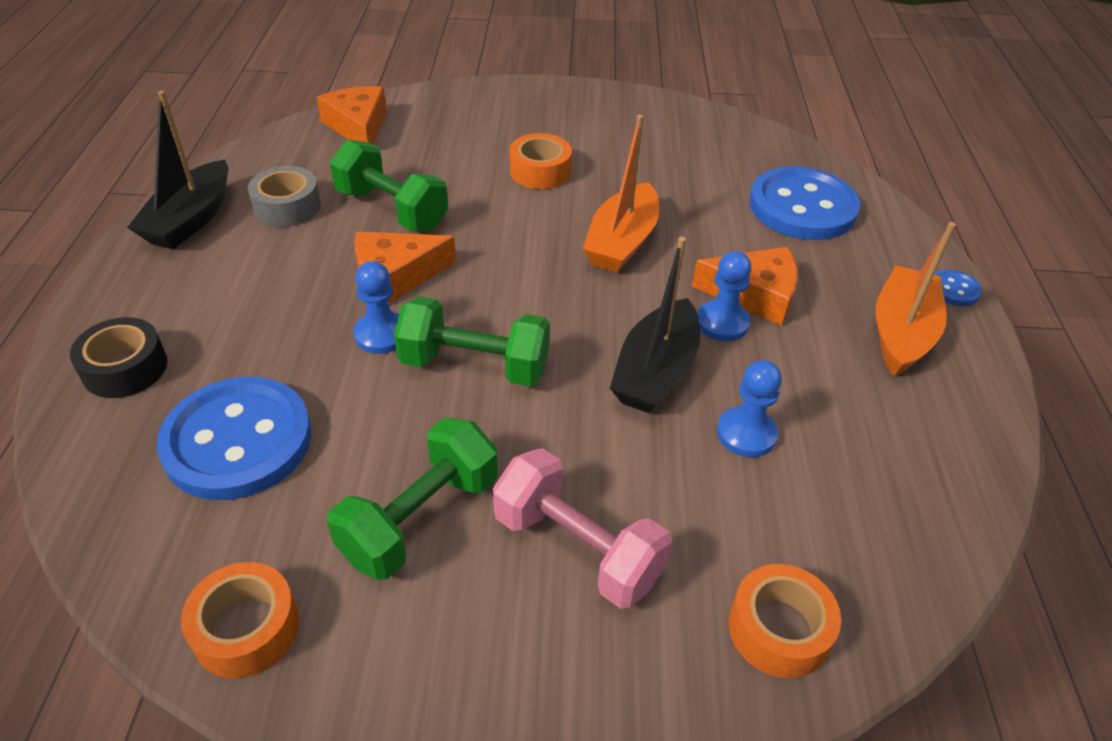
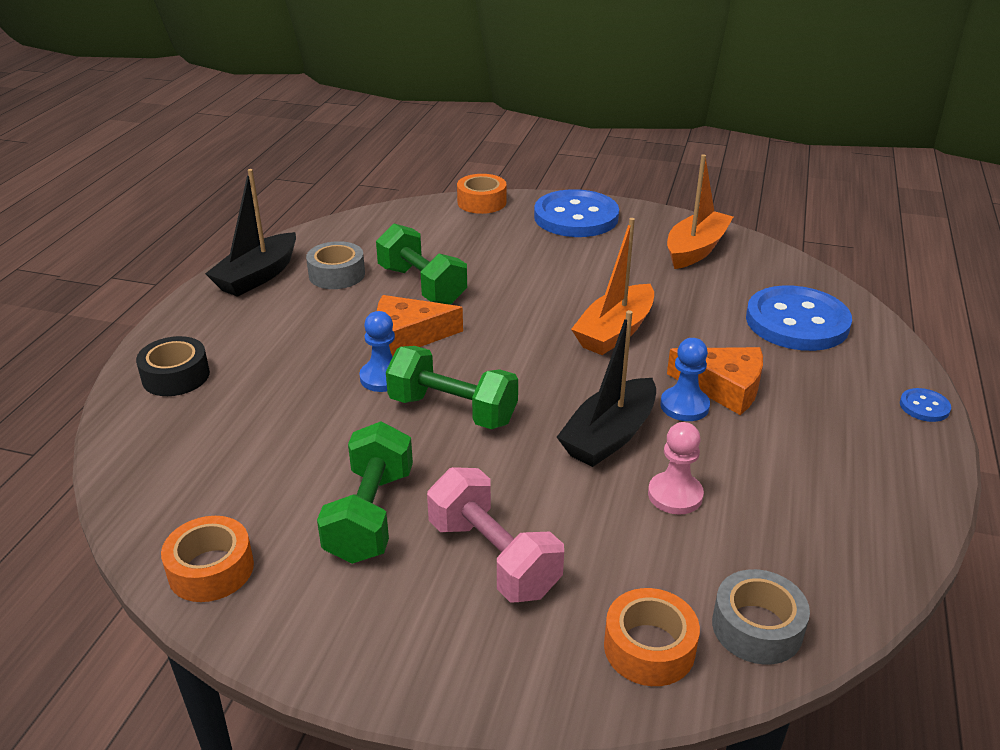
camera: 15 degrees right, 10 degrees down
(238, 441) = (245, 439): blue button -> blue button (576, 217)
(358, 126) = (414, 220): orange cheese -> none
(420, 518) = (370, 515): green dumbbell -> green dumbbell turned 45 degrees counterclockwise
(540, 171) = (560, 269): orange tape -> orange tape (481, 202)
(746, 434) = (675, 495): blue pawn -> pink pawn
(879, 581) = (757, 627): none -> grey tape
(901, 333) = (856, 435): orange boat -> orange boat (696, 249)

